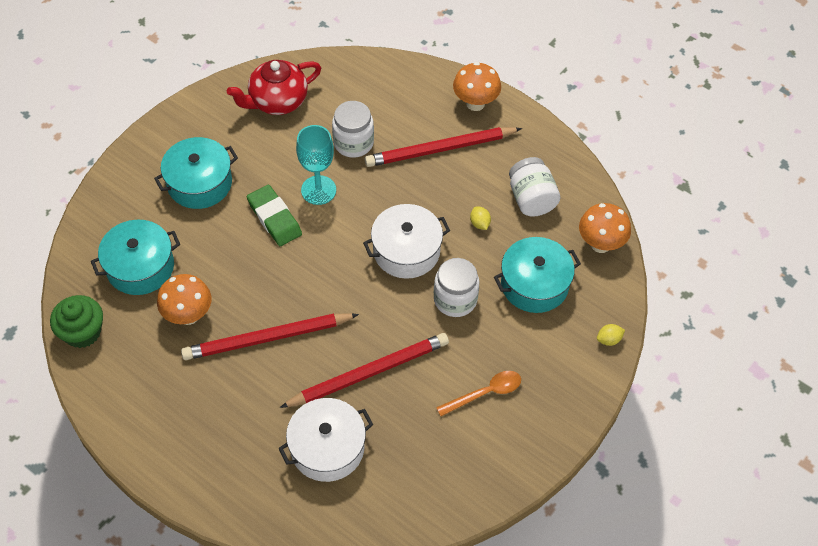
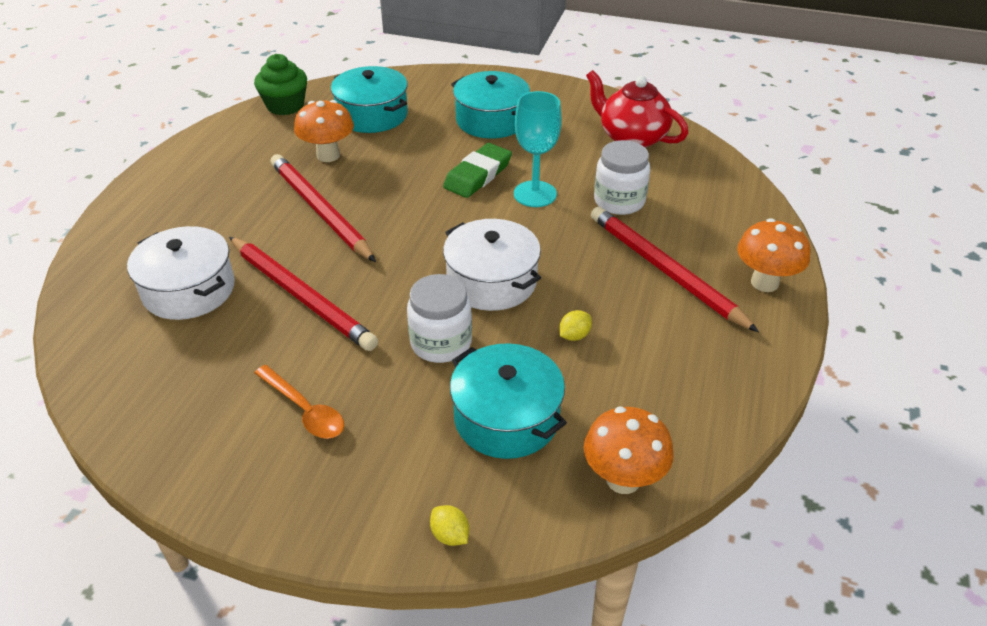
camera: 70 degrees right, 15 degrees down
(531, 199) = (650, 378): white jar -> none

